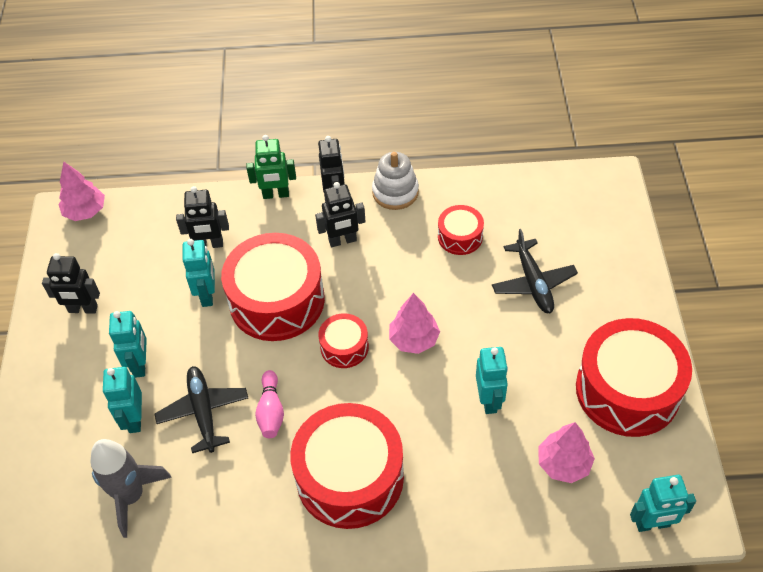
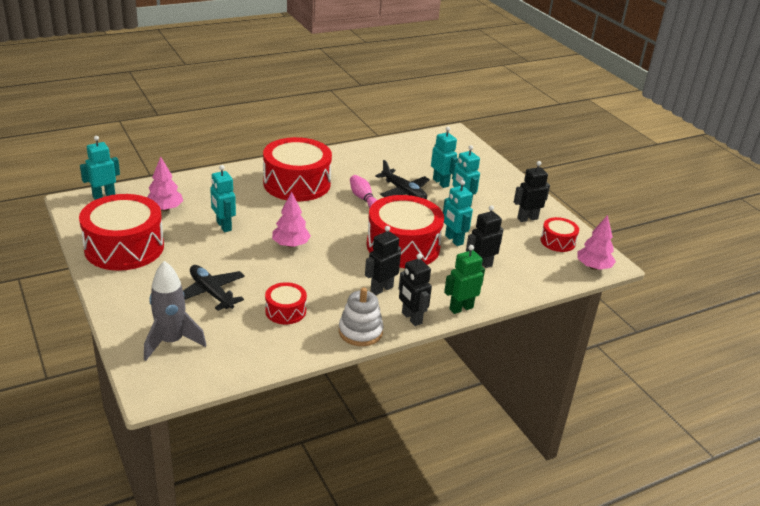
camera: 150 degrees right, 20 degrees down
(131, 496) = (413, 159): grey rocket -> grey rocket (171, 342)
(344, 347) = (337, 232): red drum -> red drum (558, 241)

